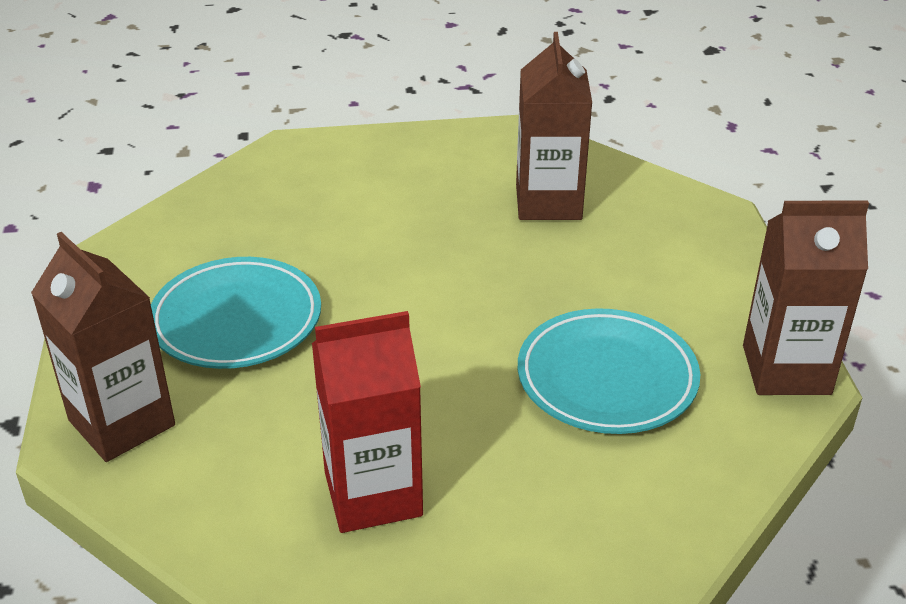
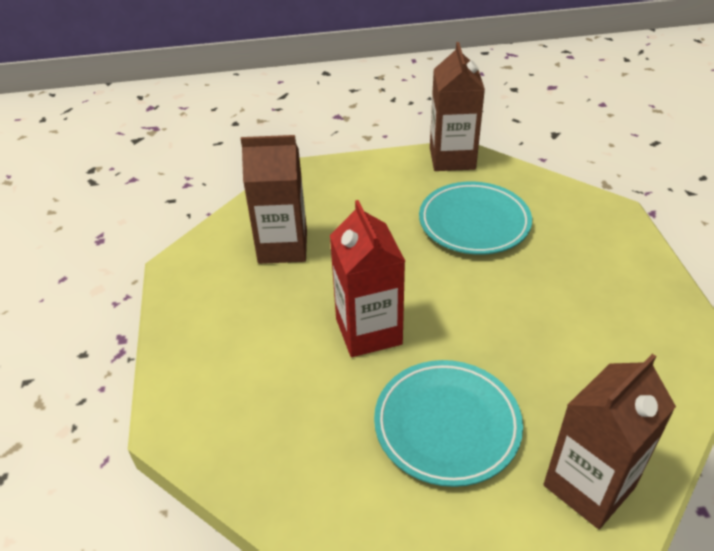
camera: 90 degrees left, 5 degrees up
(373, 494) = (607, 323): red carton -> red carton (368, 331)

